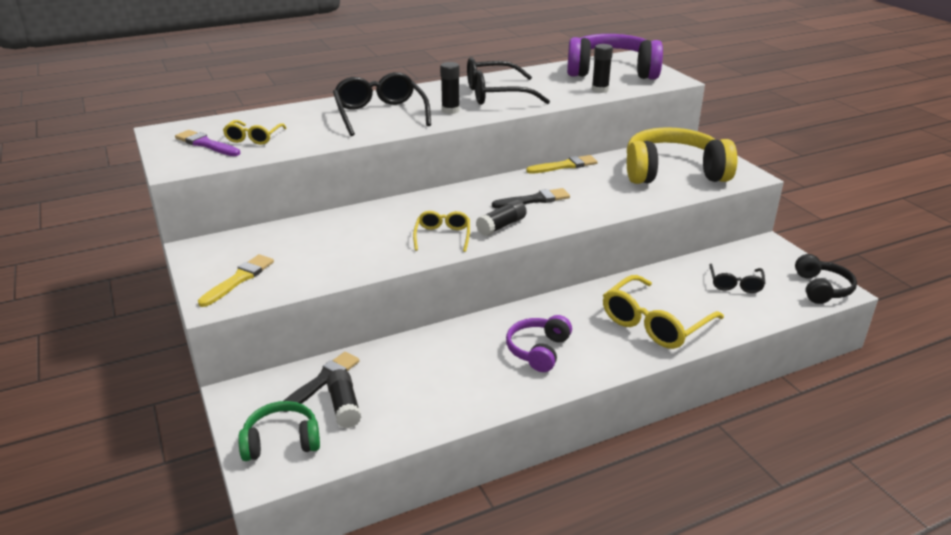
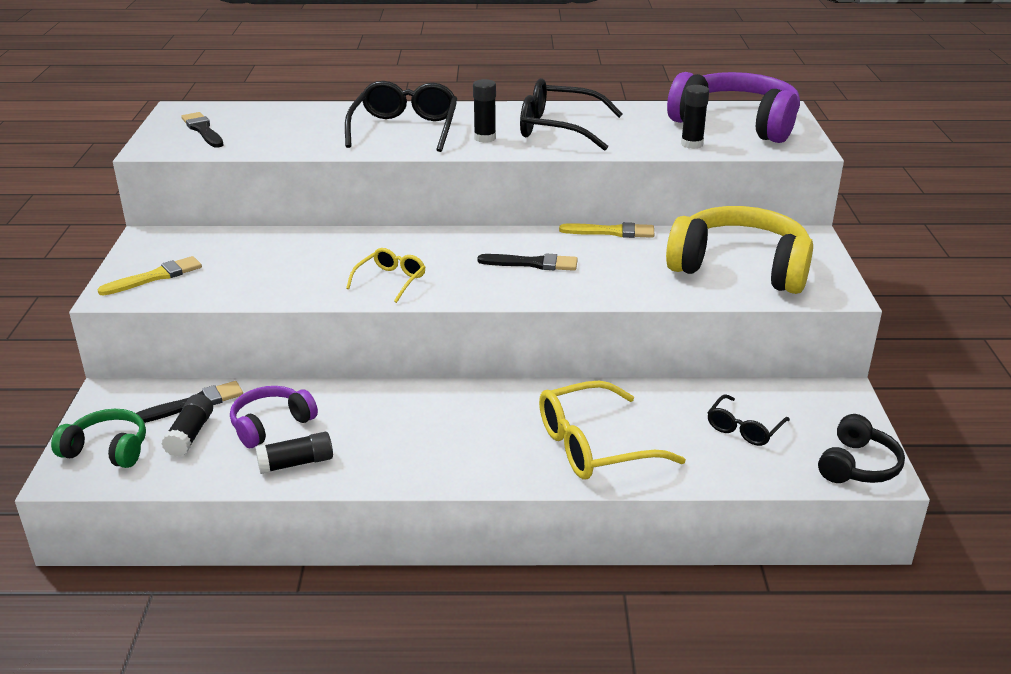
camera: 25 degrees right, 0 degrees up
(206, 144) = (203, 130): purple brush -> black brush
(253, 138) = (252, 132): yellow glasses -> none
(501, 226) = (464, 284): black glue stick -> black glue stick (296, 463)
(538, 350) = (432, 437): purple headphones -> purple headphones (271, 425)

